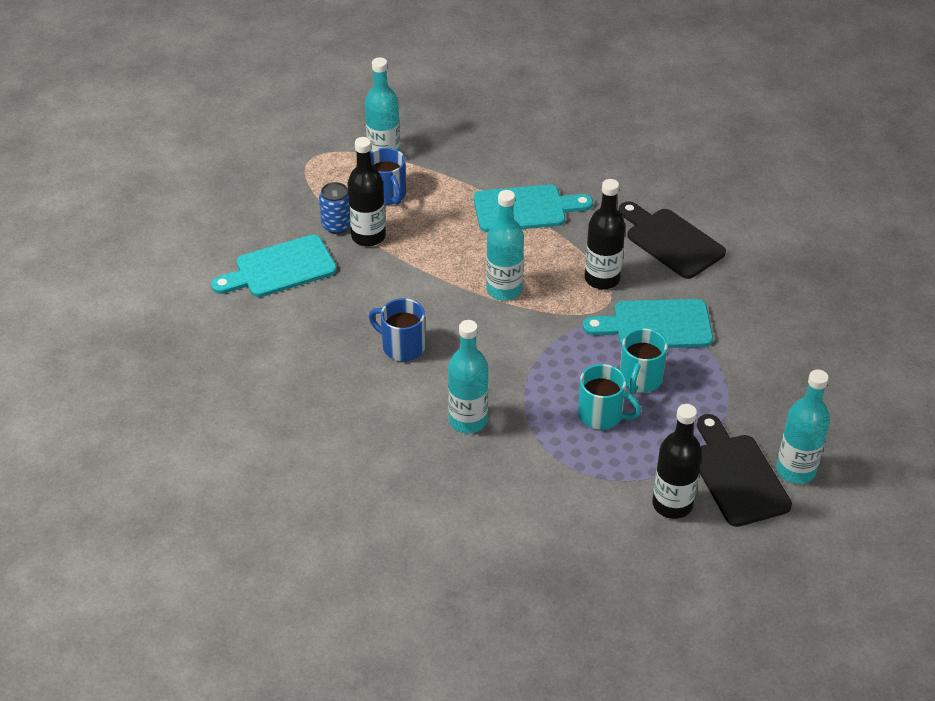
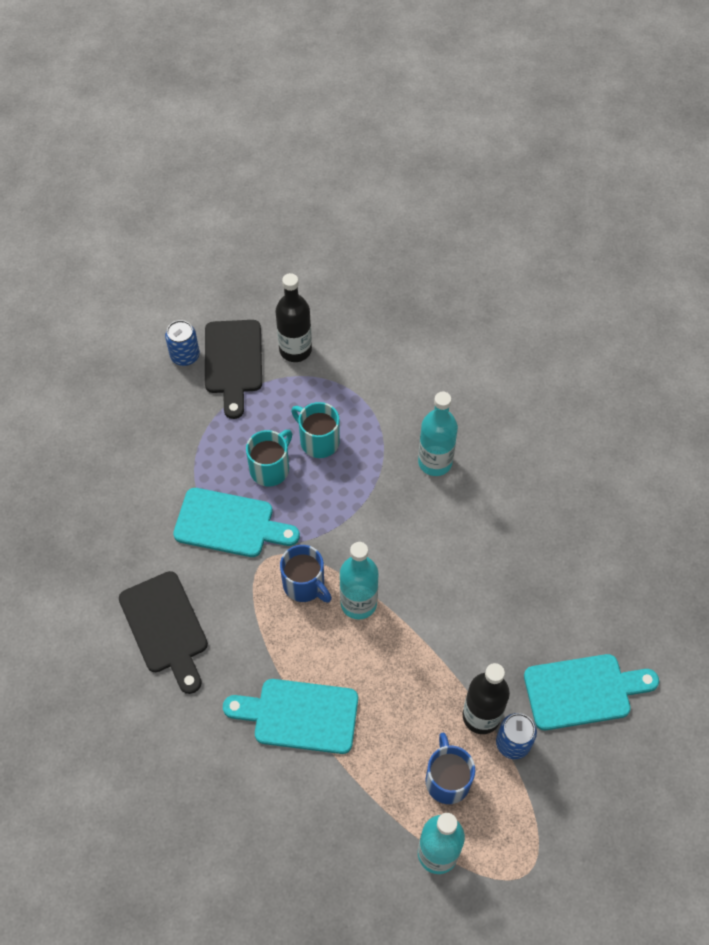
camera: 165 degrees left, 15 degrees up
(402, 346) = (475, 557): blue mug -> blue mug (305, 585)
(602, 279) = (257, 593): black bottle -> none
(795, 470) = (185, 356): turquoise bottle -> blue can

